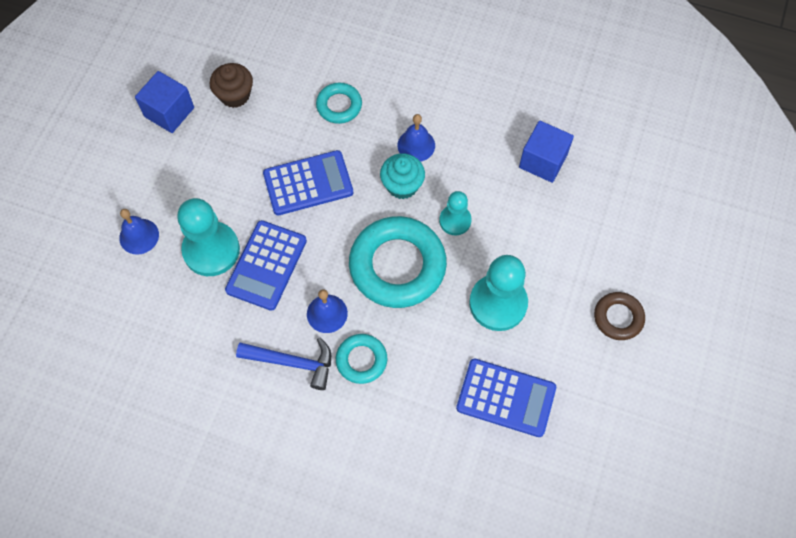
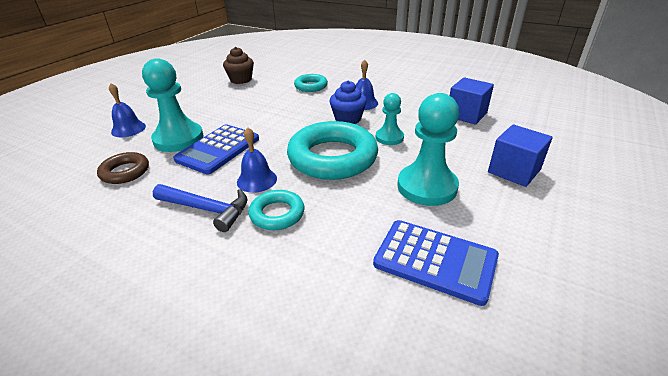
camera: 10 degrees right, 30 degrees down
(169, 112) = (193, 83): blue cube -> blue cube (514, 171)
(308, 183) = (273, 114): blue calculator -> none
(402, 185) = (348, 119): turquoise cupcake -> blue cupcake
(618, 318) = (560, 207): brown ring -> brown ring (125, 172)

